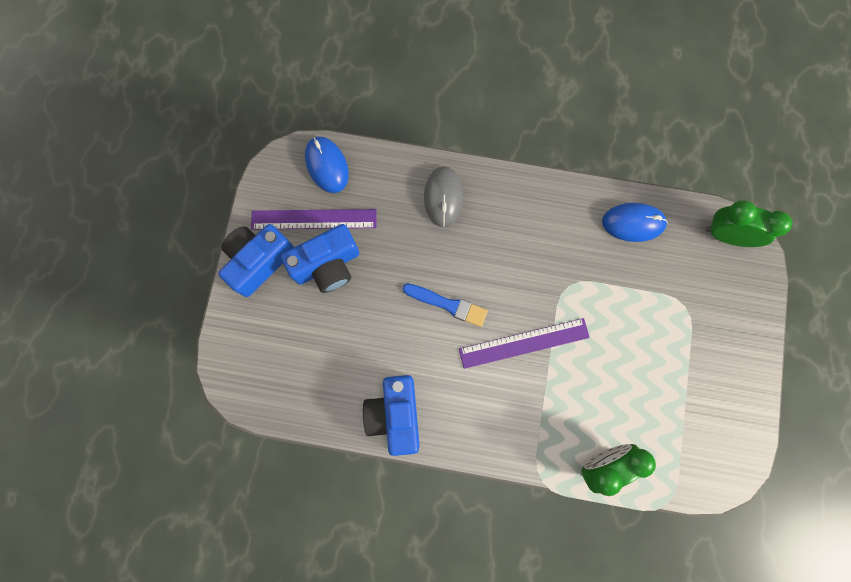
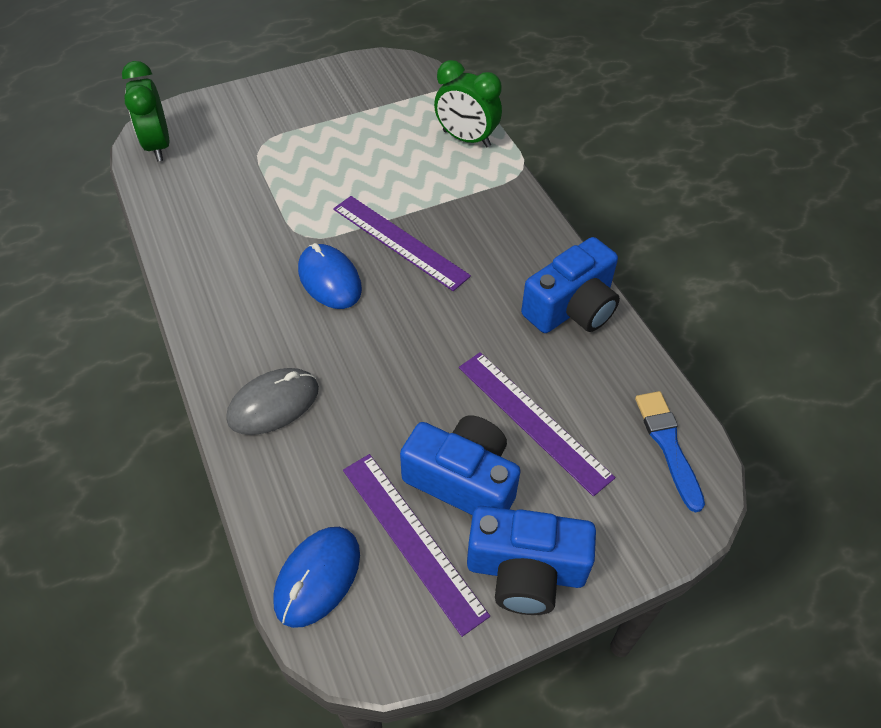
camera: 125 degrees left, 25 degrees down
(335, 328) = (533, 420): none -> purple ruler
(448, 304) = (411, 326): blue brush -> blue brush (668, 445)
(633, 223) = (189, 217): blue mouse -> blue mouse (329, 279)

